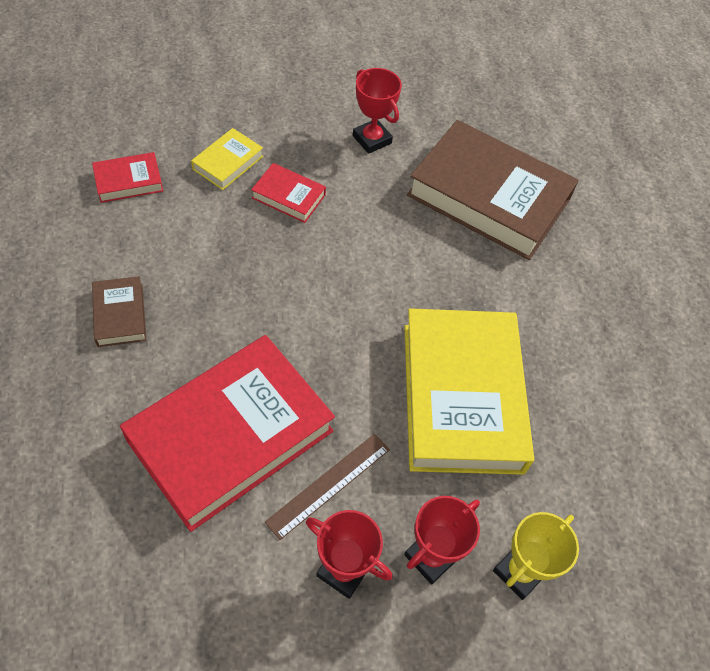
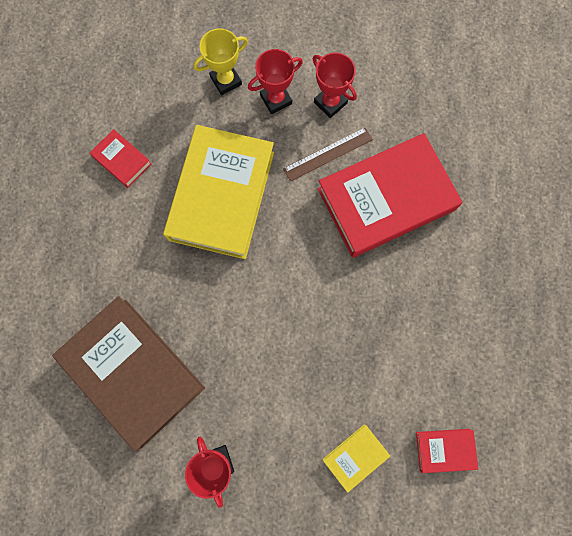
camera: 160 degrees left, 20 degrees up
(120, 315) = (456, 310): brown book -> none
(288, 196) = (308, 405): red book -> red book (122, 160)

